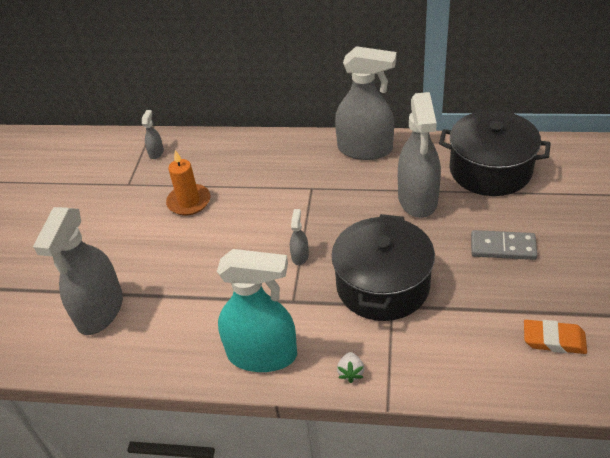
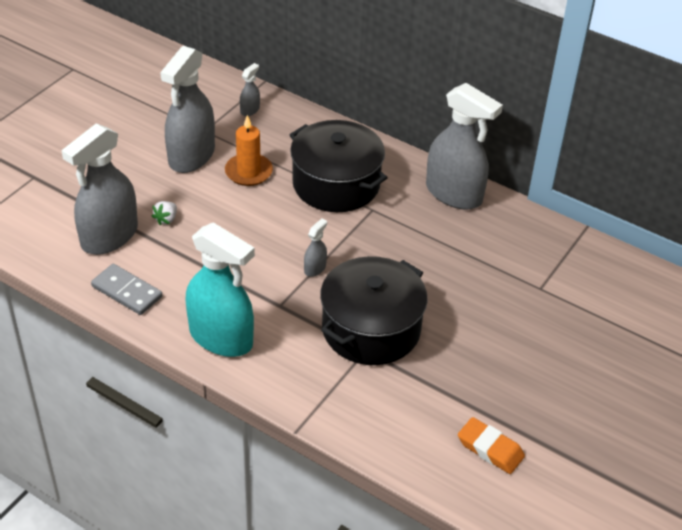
camera: 20 degrees right, 0 degrees up
(351, 372) = (286, 388): white strawberry -> white strawberry (166, 219)
(417, 199) = (467, 266): grey spray bottle -> grey spray bottle (191, 156)
(490, 170) = (564, 269): black pot -> black pot (336, 184)
(503, 247) = (512, 348): grey domino -> grey domino (127, 292)

